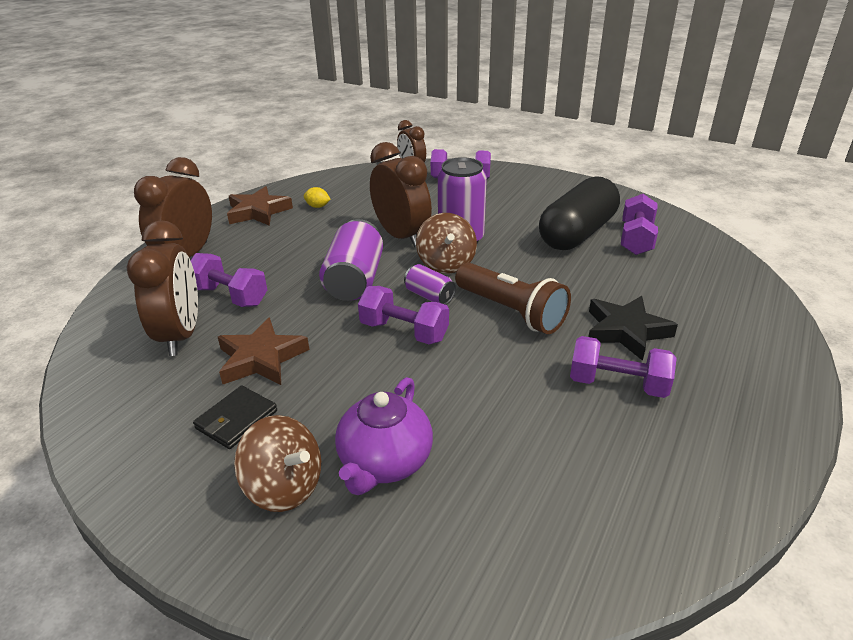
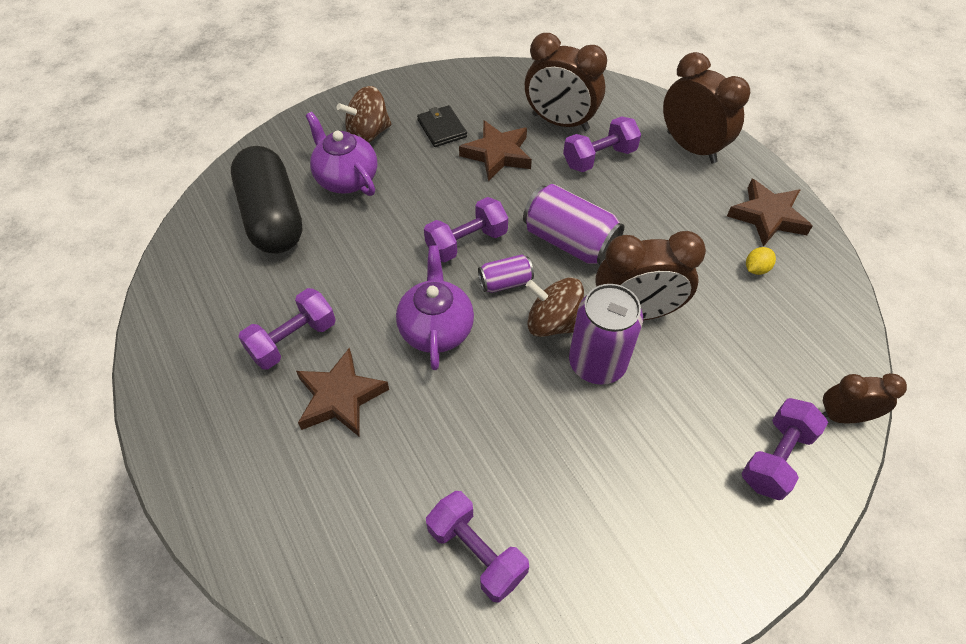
camera: 120 degrees right, 20 degrees up
(511, 311) = (436, 328): brown flashlight -> purple teapot
(577, 233) = (534, 493): black capsule -> black capsule (273, 216)
(626, 331) = (340, 397): black star -> brown star

